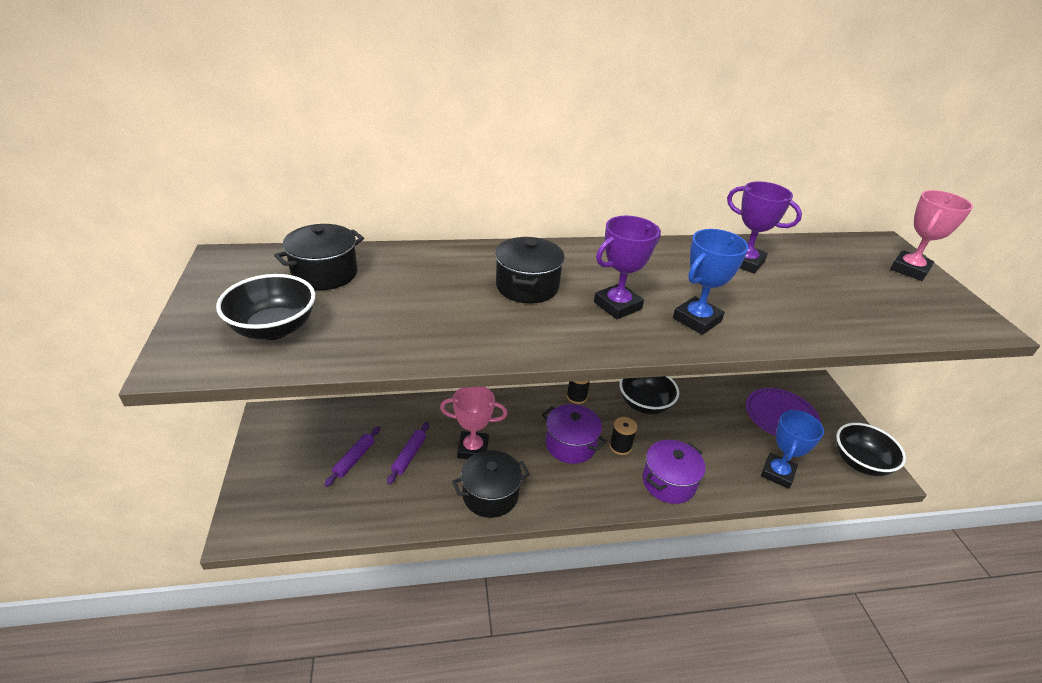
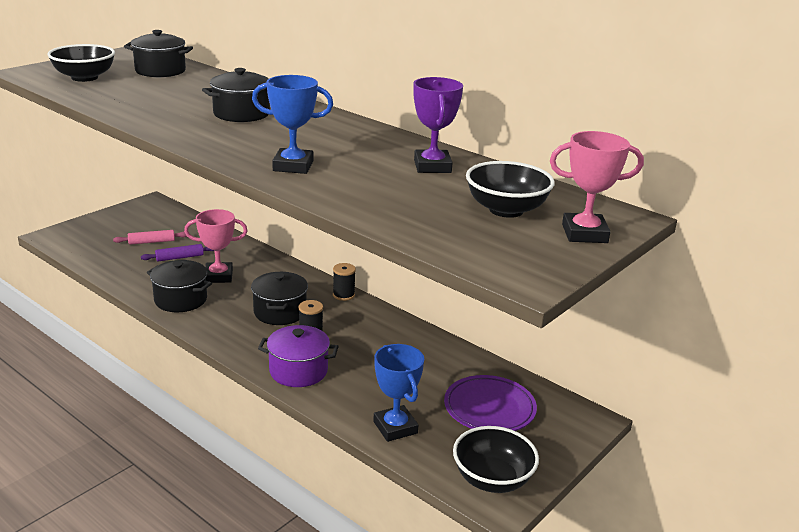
camera: 50 degrees right, 10 degrees down
(354, 459) = (151, 242): purple rolling pin -> pink rolling pin
(473, 449) = (218, 276): pink trophy -> pink trophy turned 60 degrees counterclockwise
(570, 445) = (280, 312): purple pot -> black pot
(617, 306) = (265, 141): purple trophy -> none
(644, 404) = (385, 329): black bowl -> black bowl (506, 210)
(777, 473) = (395, 427): blue trophy -> blue trophy turned 75 degrees clockwise

